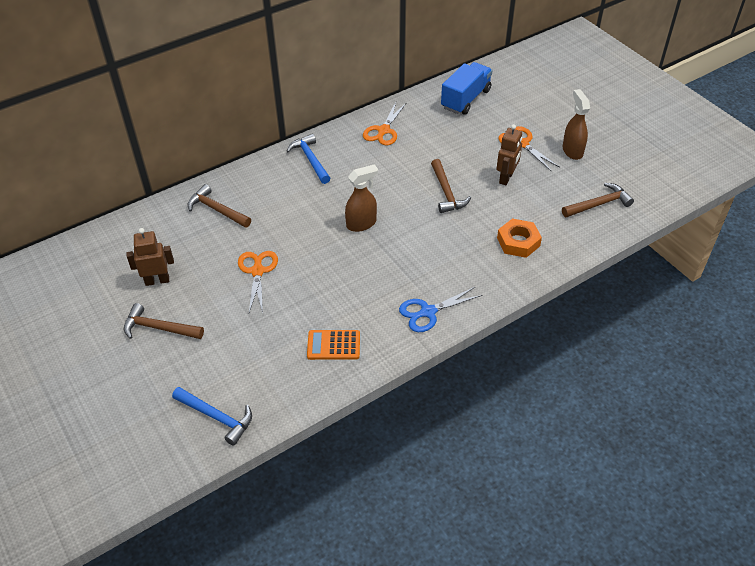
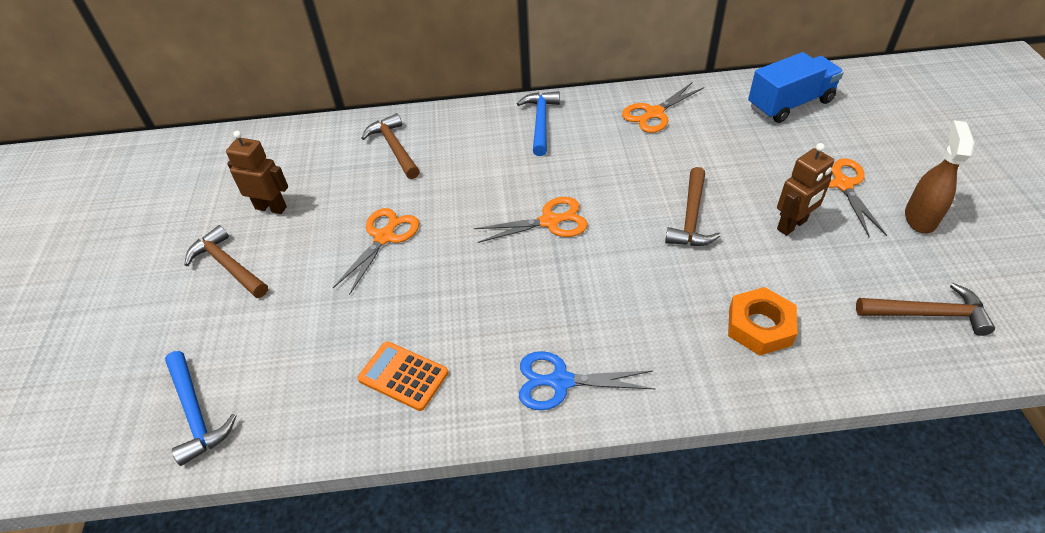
camera: 30 degrees right, 0 degrees up
(361, 224) = (550, 221): brown spray bottle -> orange scissors

